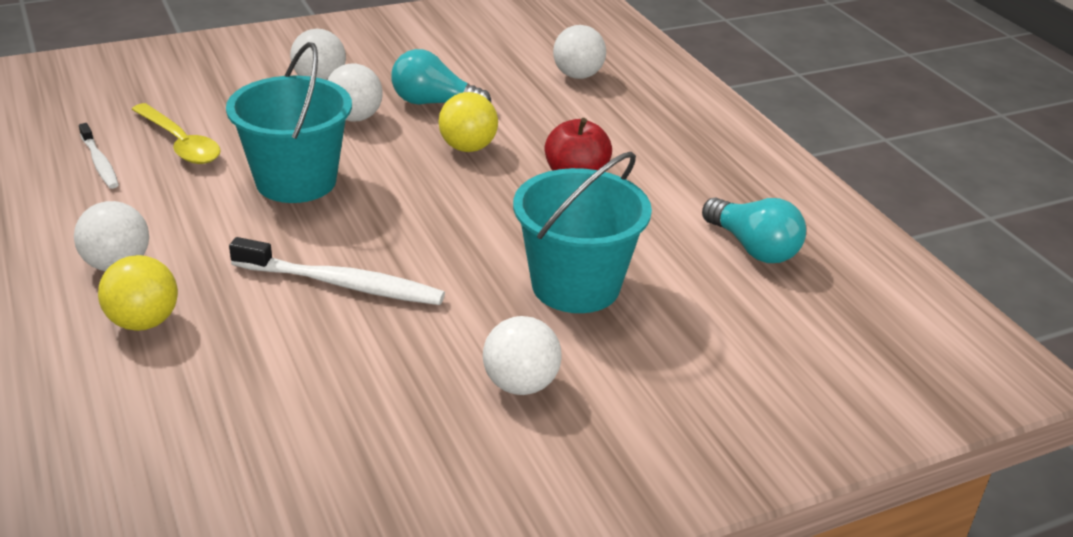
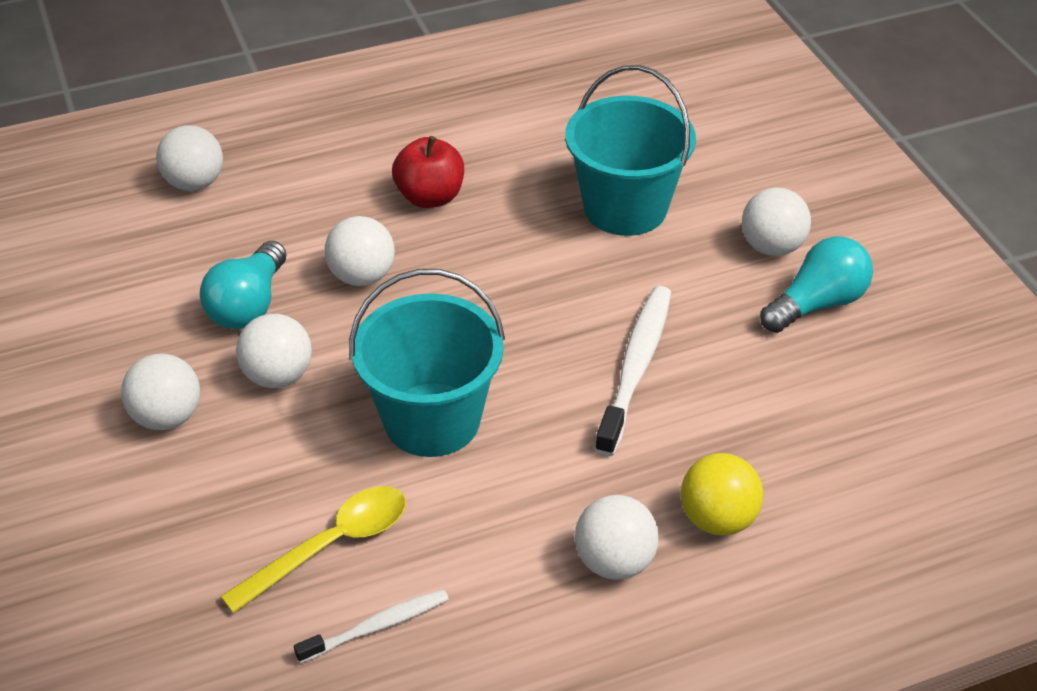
camera: 85 degrees left, 10 degrees up
(468, 148) = (362, 276): yellow ball -> white ball
(753, 248) = (557, 97): turquoise light bulb -> turquoise light bulb (817, 304)

